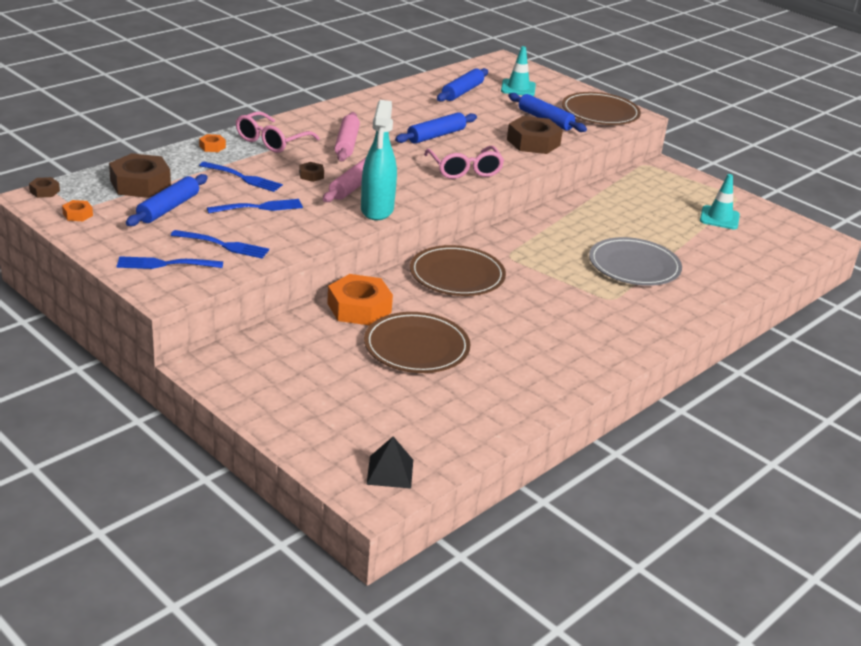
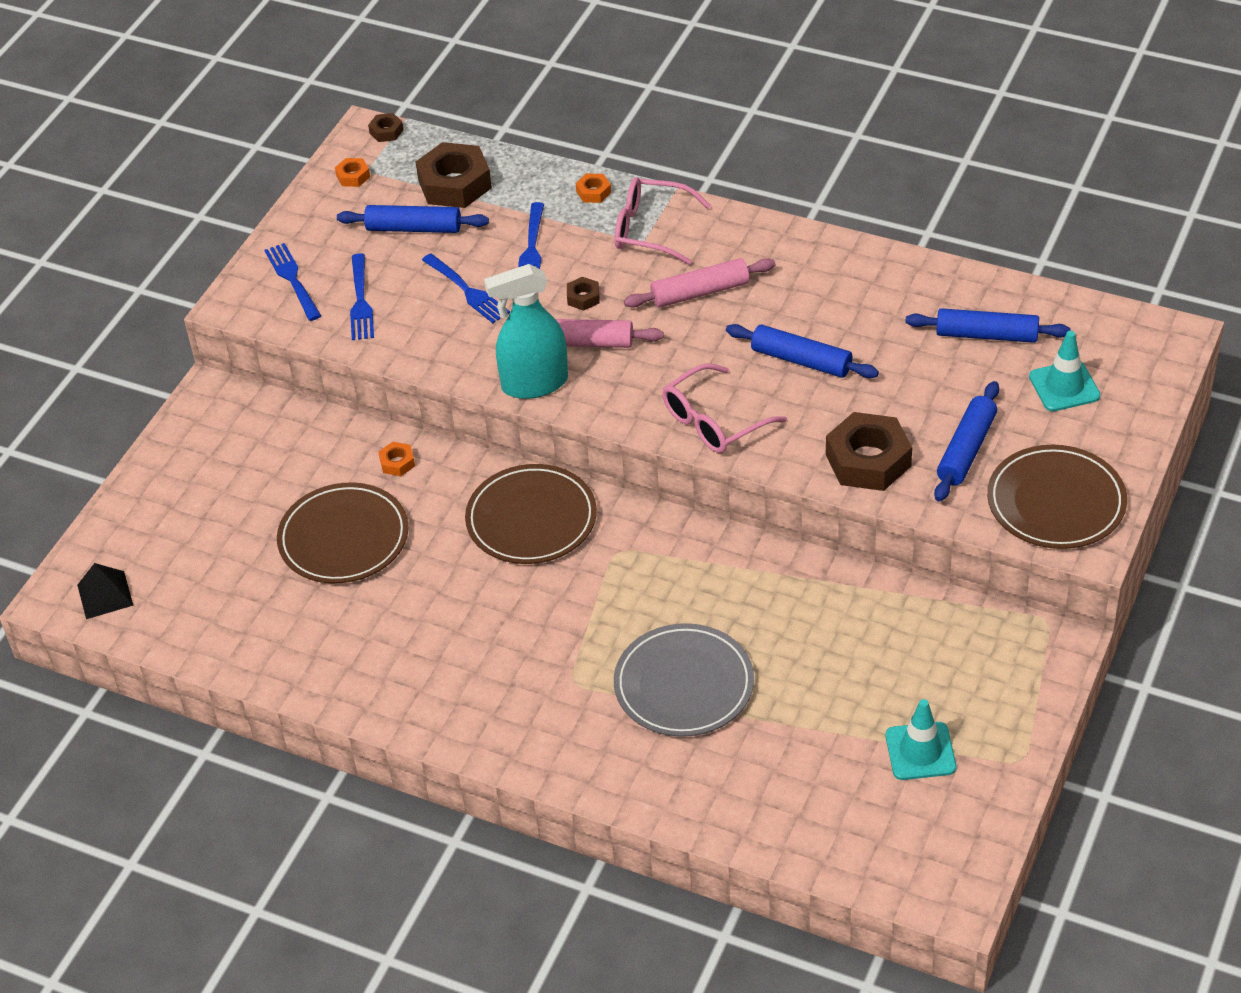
camera: 75 degrees right, 15 degrees up
(359, 308) = (397, 463): orange nut -> orange nut, size x0.46

